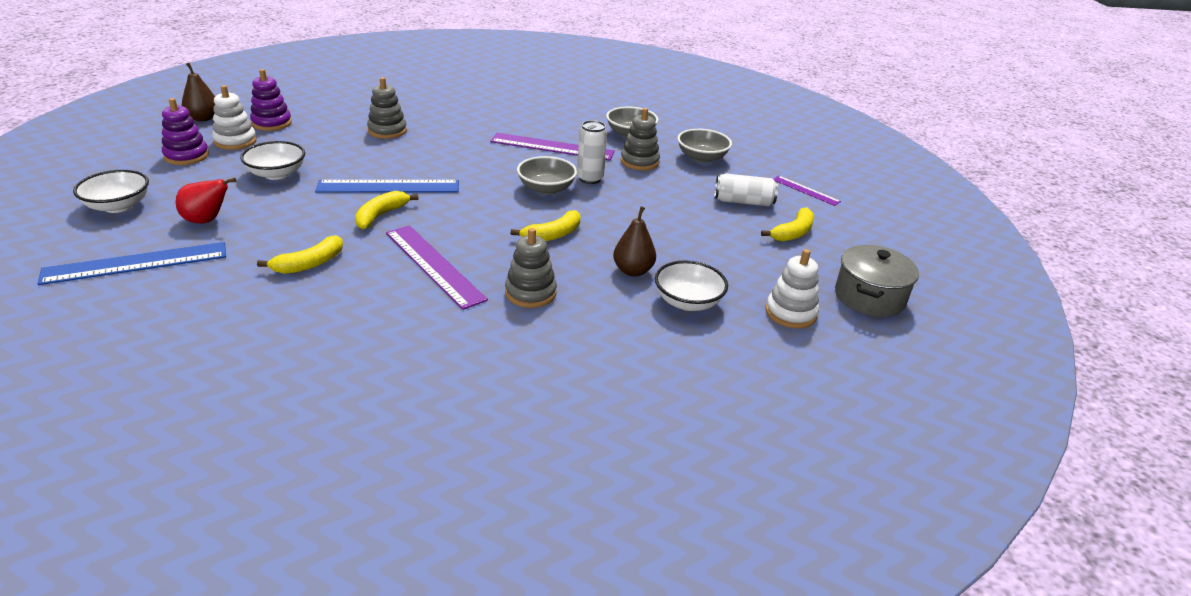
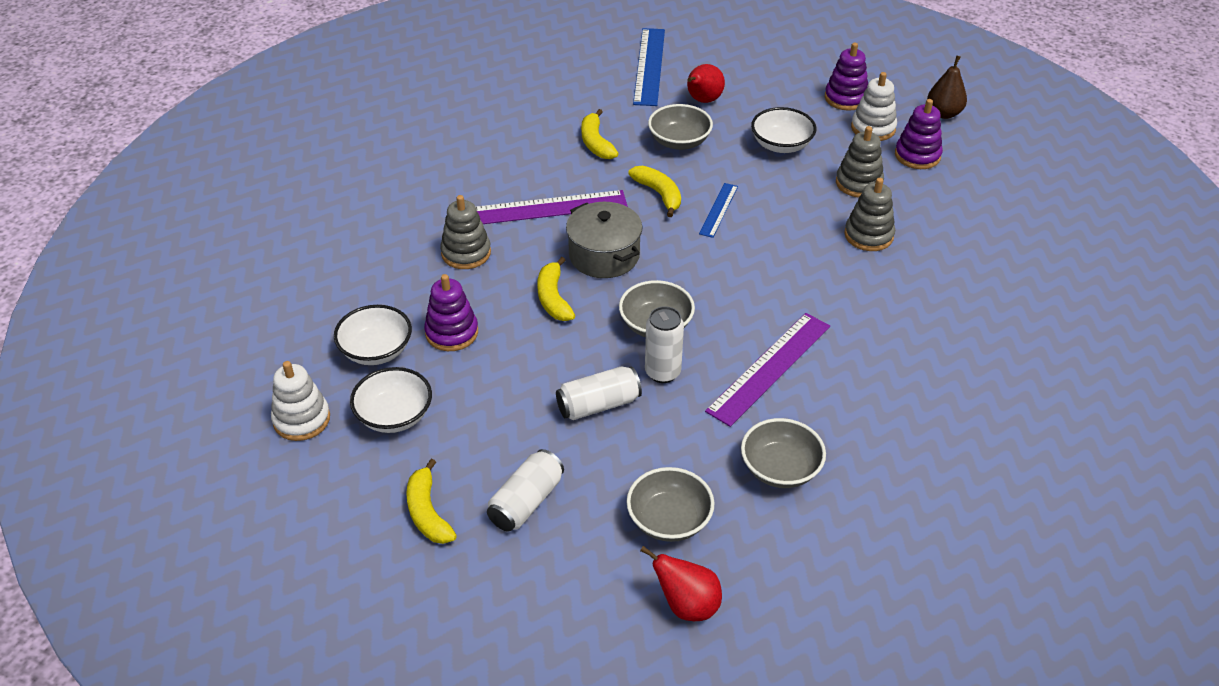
camera: 120 degrees right, 10 degrees up
(118, 206) = (753, 61): white bowl -> white bowl (394, 416)
(289, 220) = (679, 141): none -> grey bowl
(388, 187) = (718, 210): blue ruler -> blue ruler, size x0.55
(633, 271) = (452, 333): brown pear -> purple stacking toy
(639, 162) = (688, 441): grey stacking toy -> grey stacking toy (858, 183)
(641, 195) = (598, 405): none -> white can
(746, 145) = (686, 605): none -> red pear
(805, 190) = (514, 597): purple ruler -> none
(869, 297) = (270, 505): grey pot -> grey pot (604, 255)

